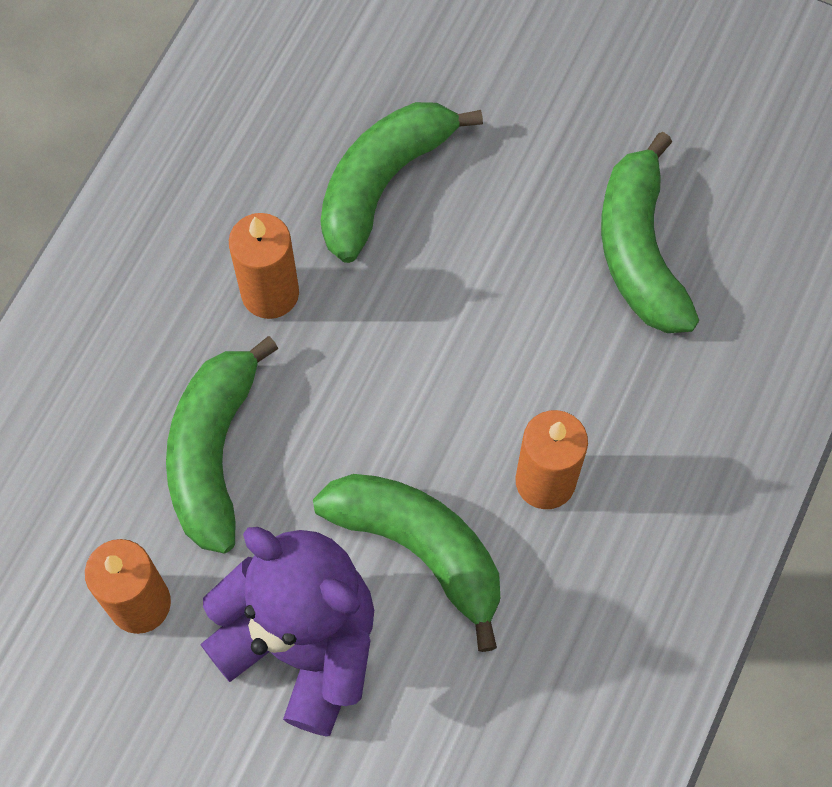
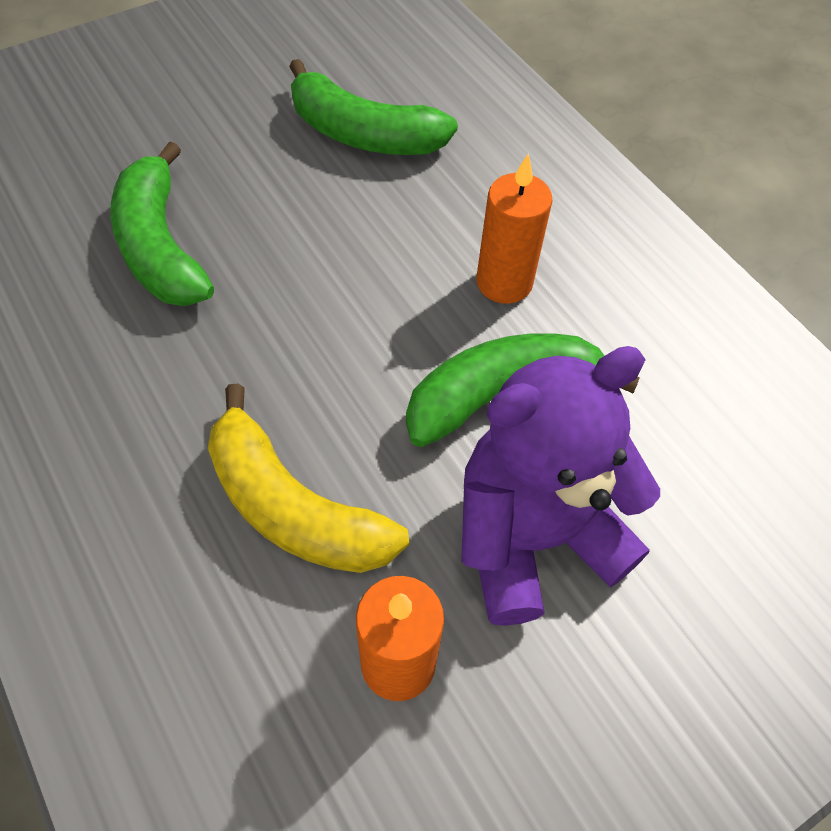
camera: 60 degrees left, 10 degrees down
(213, 453) = (294, 507): green banana -> yellow banana
(270, 293) = (181, 377): orange candle -> none

